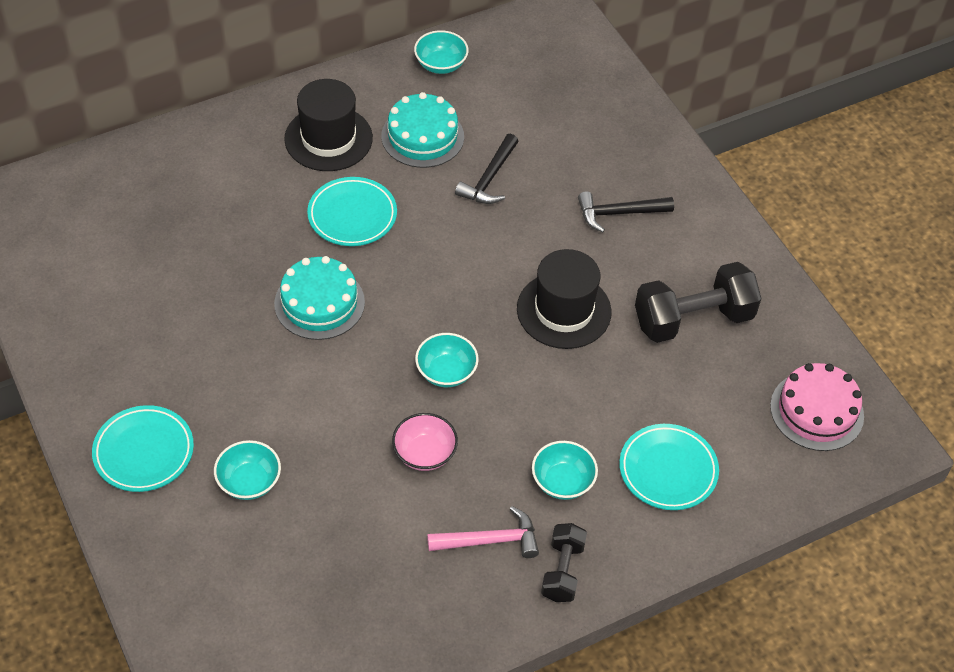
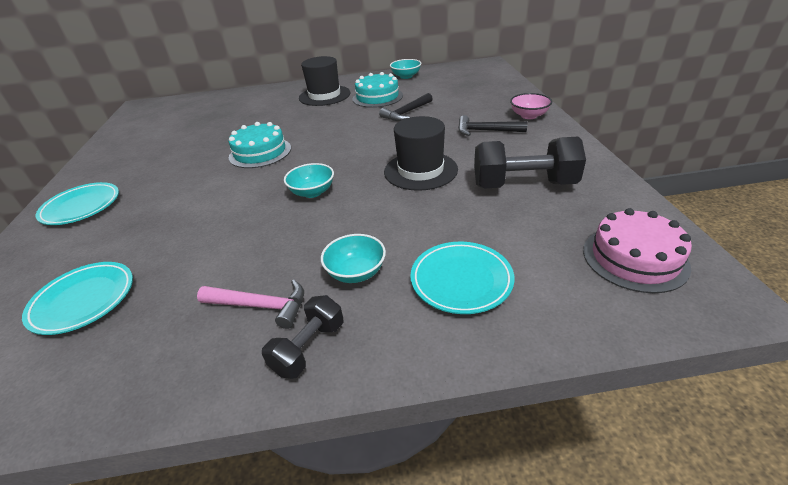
camera: 25 degrees right, 15 degrees down
(249, 482) = (123, 233): turquoise bowl -> none
(352, 215) = (312, 121): turquoise plate -> turquoise plate (84, 300)
(424, 453) = (258, 235): pink bowl -> pink bowl (529, 116)

